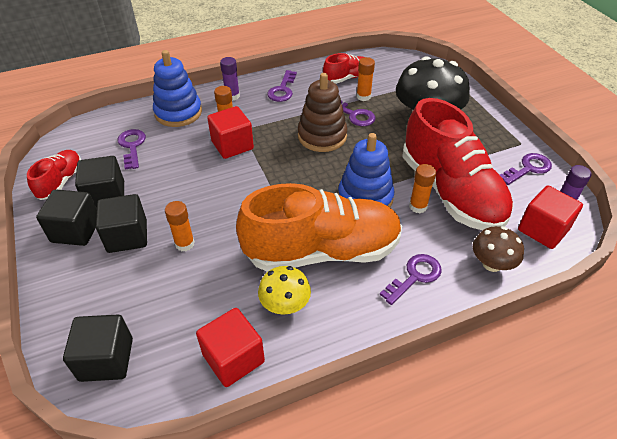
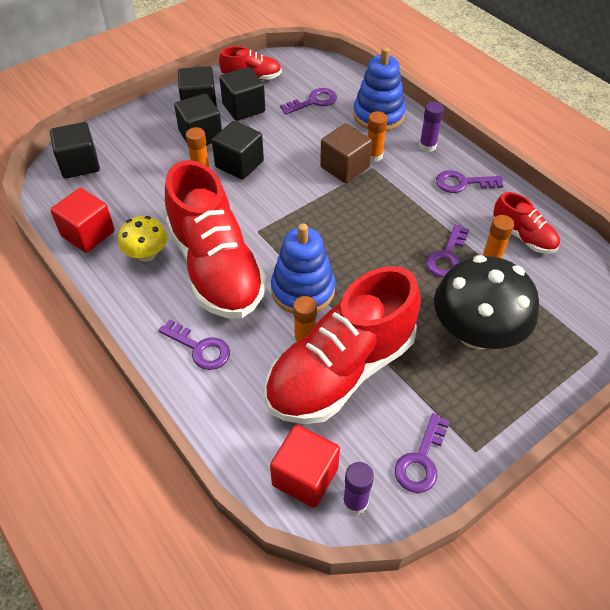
camera: 75 degrees right, 5 degrees up
(189, 212) = (239, 164): none -> black cube
(232, 145) = (344, 167): red cube -> brown cube
(322, 136) = (392, 235): brown stacking toy -> none
(322, 251) = (216, 268): orange shoe -> red shoe
(492, 264) = (234, 420): brown mushroom -> none
(528, 168) = (421, 460): purple key -> purple key turned 75 degrees clockwise

